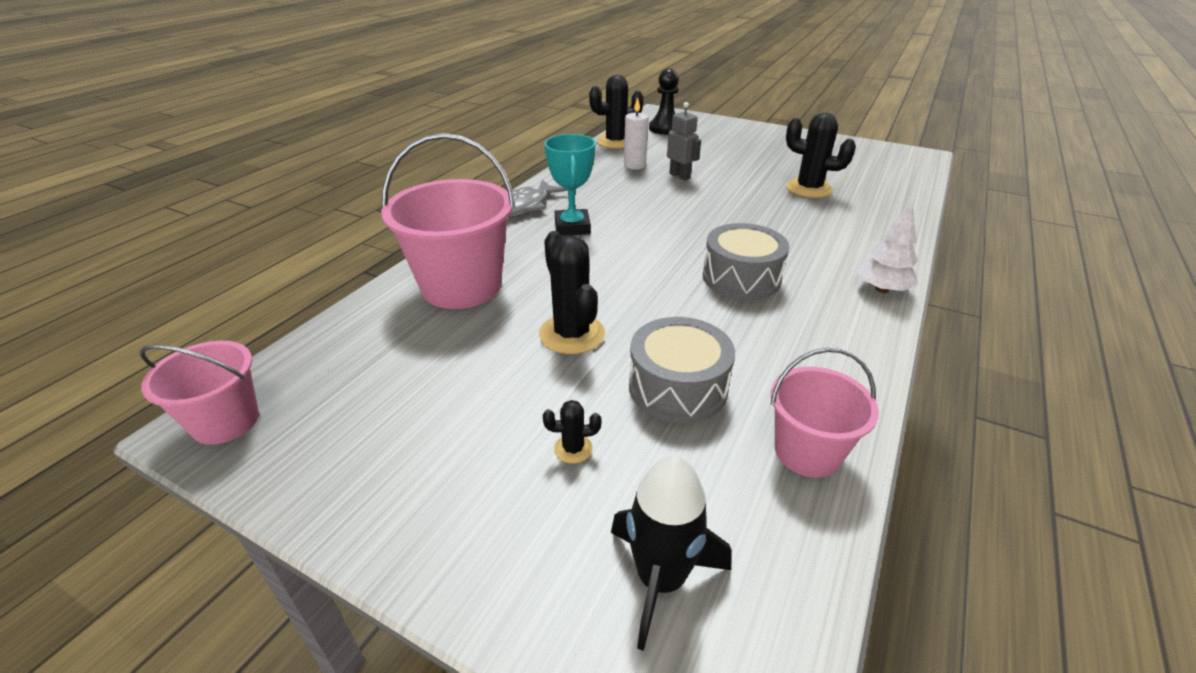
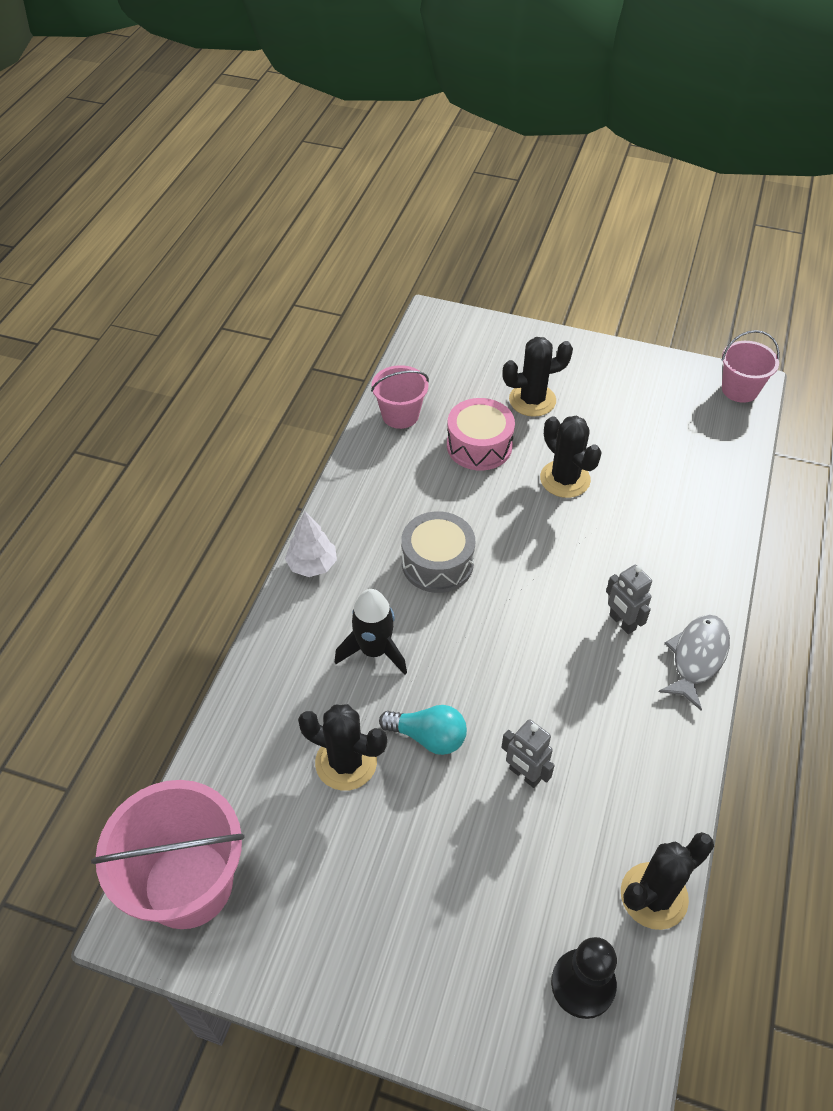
camera: 170 degrees right, 15 degrees up
(461, 286) = (679, 517): pink bucket -> pink bucket (188, 884)
(572, 227) = (622, 622): turquoise trophy -> grey robot
(573, 449) = (532, 400): black cactus -> black cactus, size x2.14
(634, 165) = (596, 801): white candle -> none
(661, 579) = (473, 352): black rocket -> black rocket (374, 650)
(678, 387) = (479, 446): grey drum -> pink drum
(748, 193) = (428, 737): none -> turquoise light bulb

